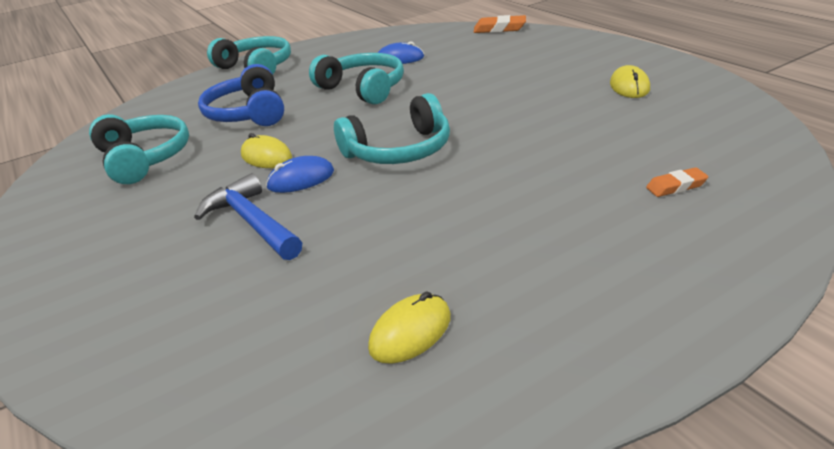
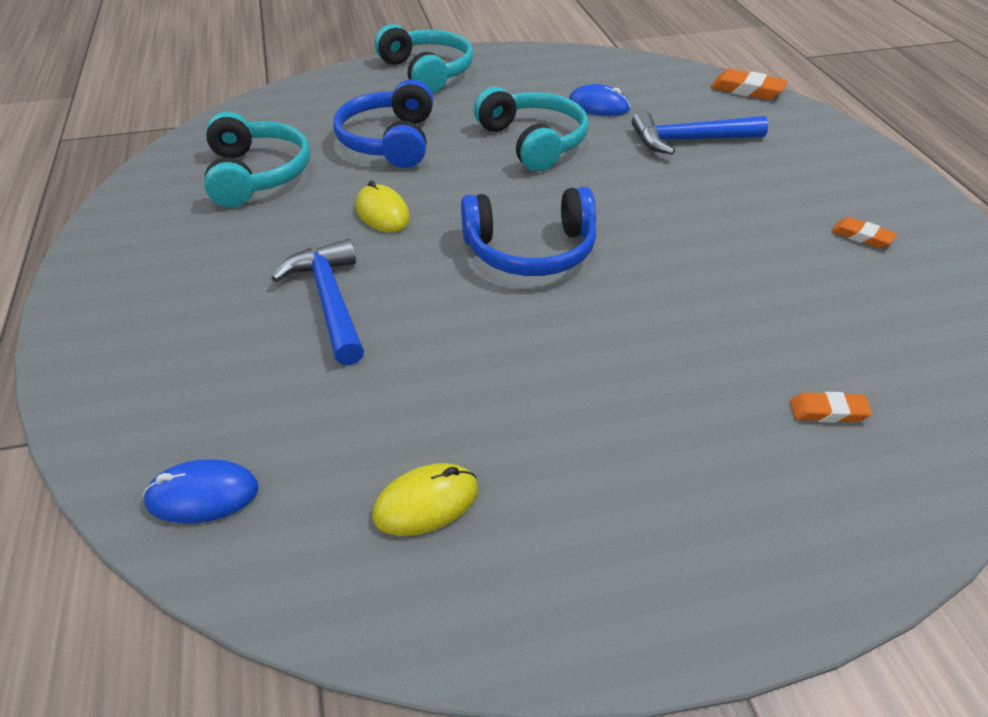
camera: 15 degrees right, 10 degrees up
(301, 179) = (405, 257): blue mouse -> blue mouse (202, 495)
(399, 150) = (530, 250): turquoise headphones -> blue headphones
(477, 63) = (690, 140): none -> blue hammer
(629, 86) = (861, 237): yellow mouse -> orange eraser

